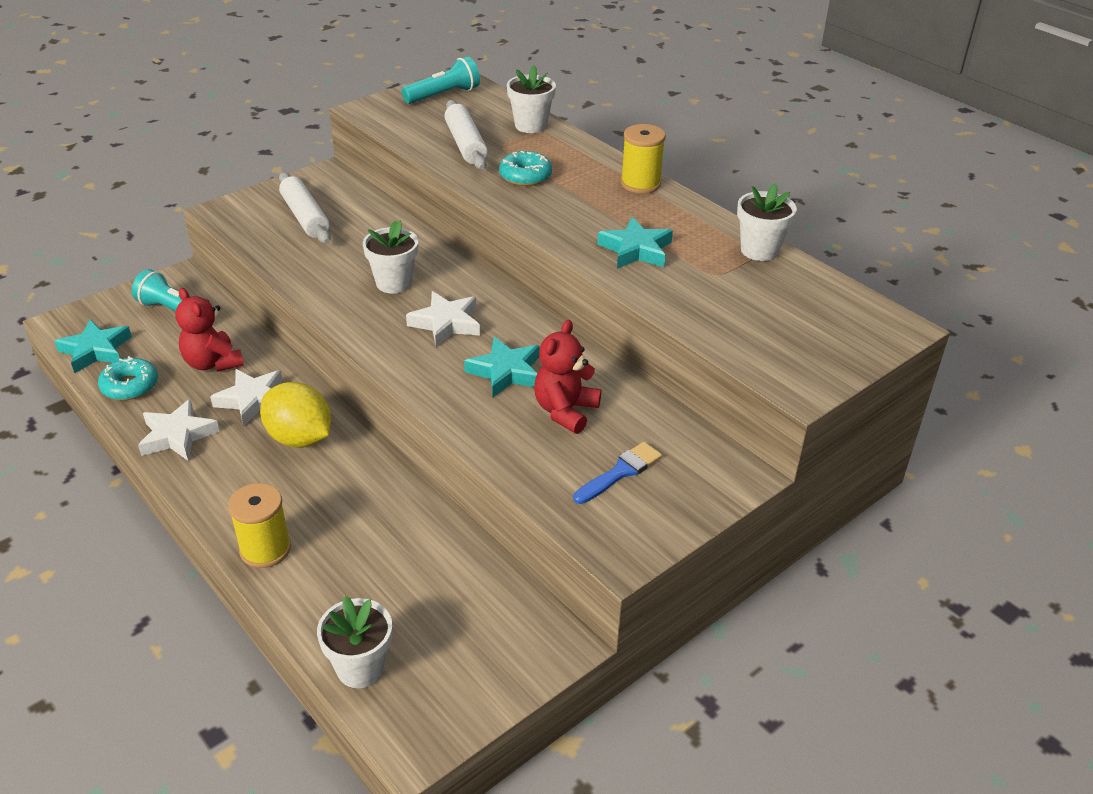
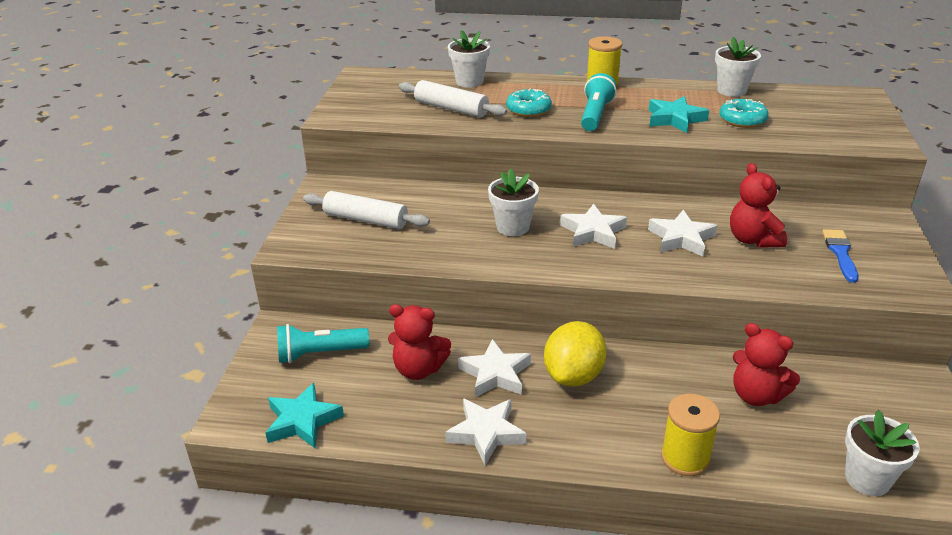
camera: 40 degrees left, 5 degrees down
(130, 386) = (382, 426): turquoise donut -> turquoise donut (742, 120)
(300, 438) = (573, 376): yellow lemon -> yellow lemon turned 60 degrees counterclockwise
(400, 549) = (756, 395): none -> red teddy bear
(444, 95) = (372, 87): turquoise flashlight -> turquoise flashlight (595, 115)
(506, 372) = (681, 238): turquoise star -> white star

